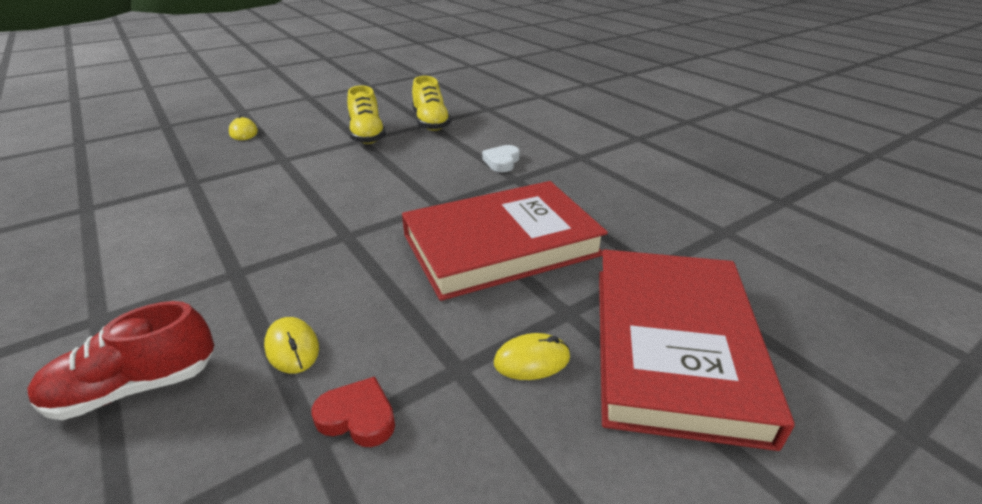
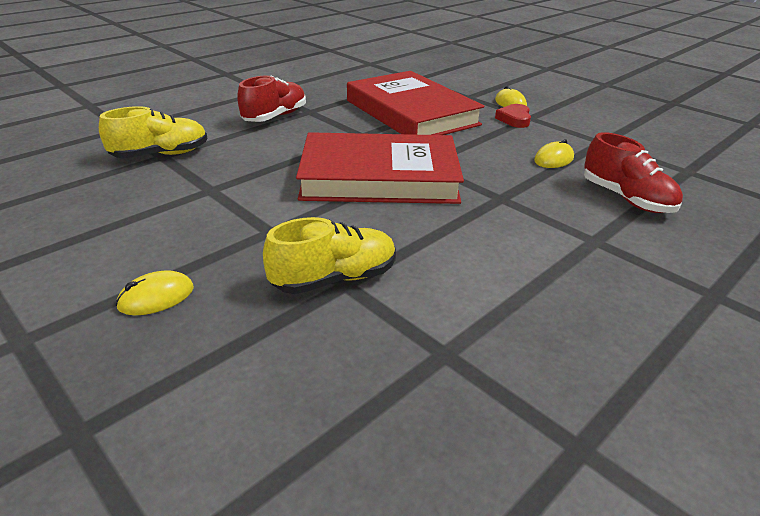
camera: 100 degrees left, 0 degrees up
(358, 417) = (579, 135): red heart -> red heart (514, 119)
(367, 135) = (193, 188): yellow shoe -> yellow shoe (334, 279)
(502, 162) = (275, 117): white heart -> red shoe
(673, 346) = (478, 79): red book -> red book (379, 177)

